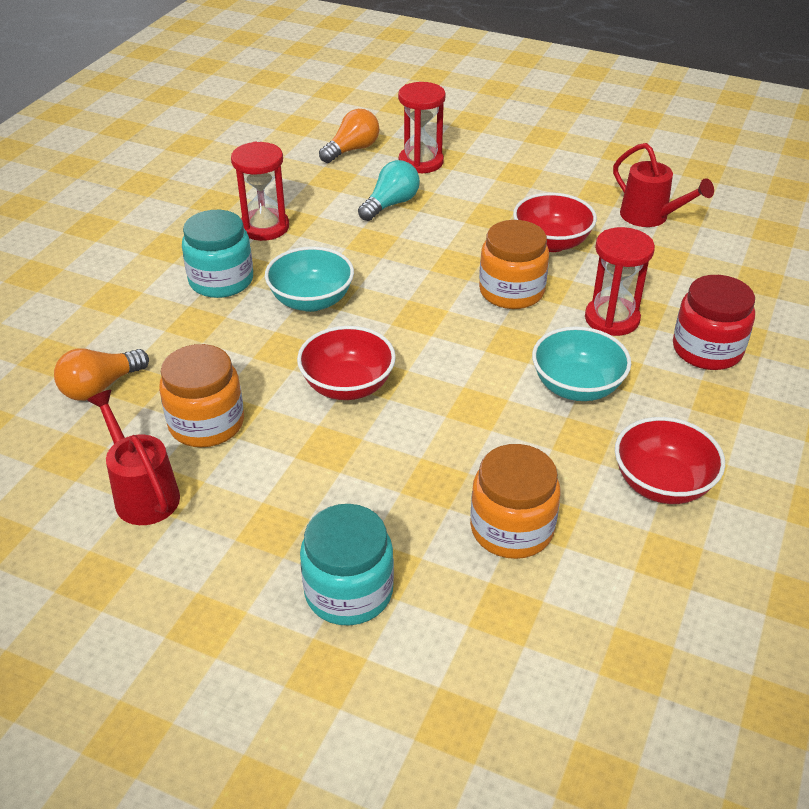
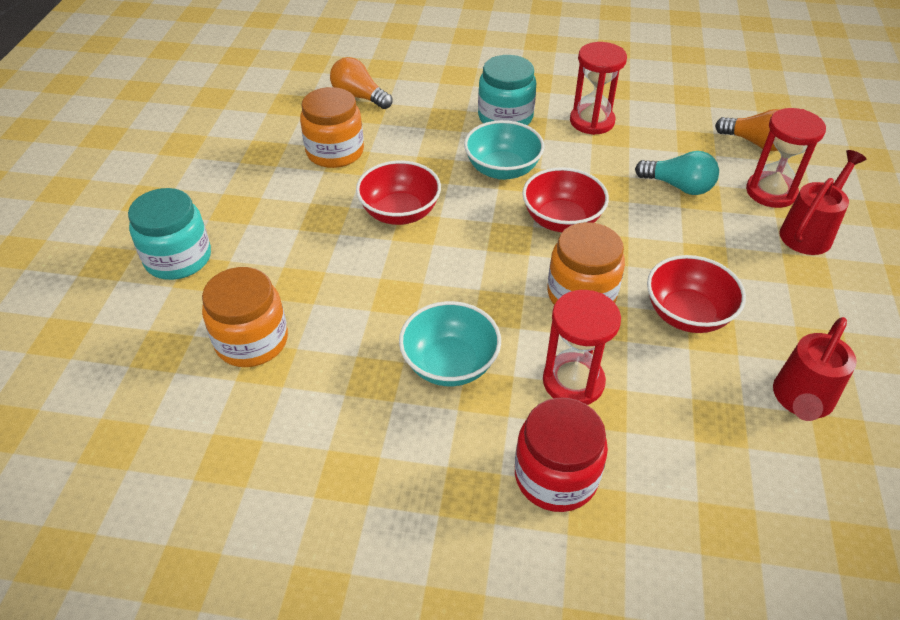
camera: 75 degrees right, 5 degrees up
(143, 493) = (260, 142): red watering can -> red watering can (809, 232)
(662, 484) = (326, 446): red bowl -> red bowl (561, 220)

